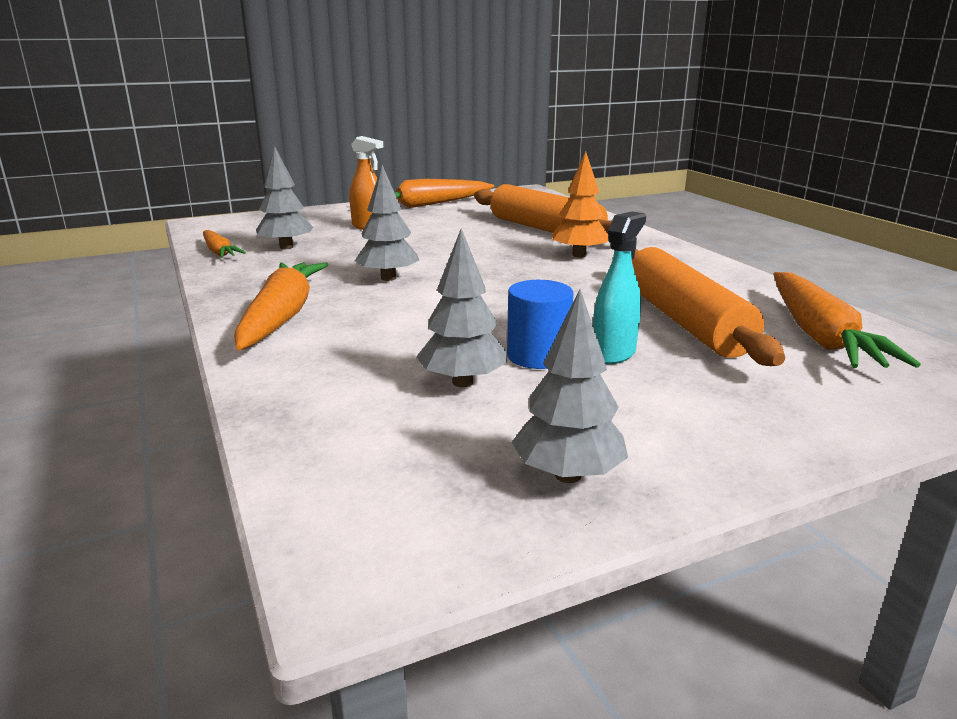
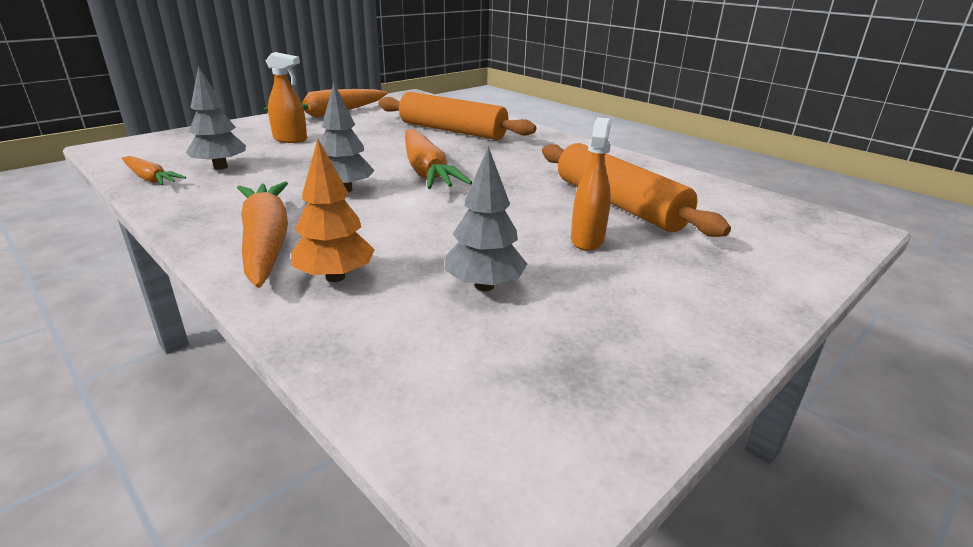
camera: 20 degrees left, 5 degrees up
(538, 356) = (529, 251): blue cylinder -> none
(568, 475) = (633, 361): grey tree -> none
(579, 255) = (496, 152): orange tree -> orange tree (335, 277)
(613, 353) = (587, 240): turquoise spray bottle -> orange spray bottle
(820, 336) = (719, 205): orange carrot -> orange carrot (426, 171)

